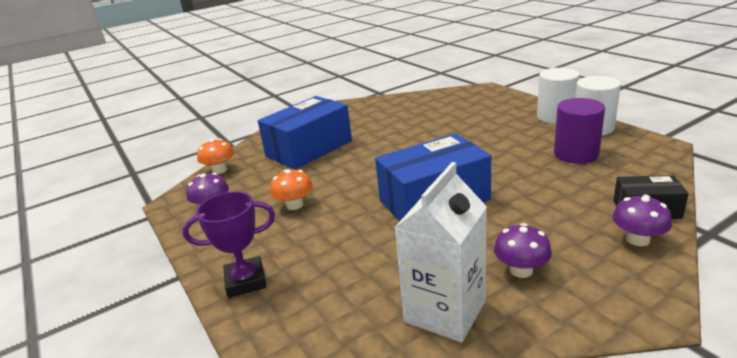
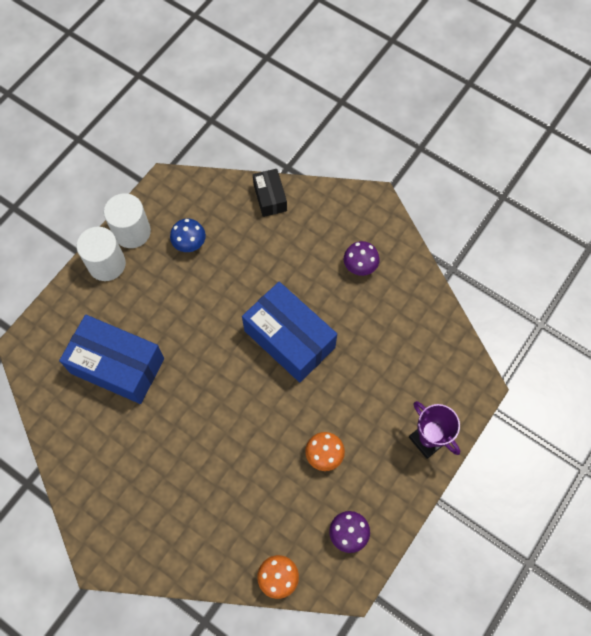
camera: 115 degrees left, 40 degrees up
(309, 149) = (213, 497): blue box -> blue box (117, 366)
(445, 311) = (411, 301): white carton -> none
(576, 154) = (189, 243): purple cylinder -> blue mushroom
(637, 239) = (308, 204): purple mushroom -> none

